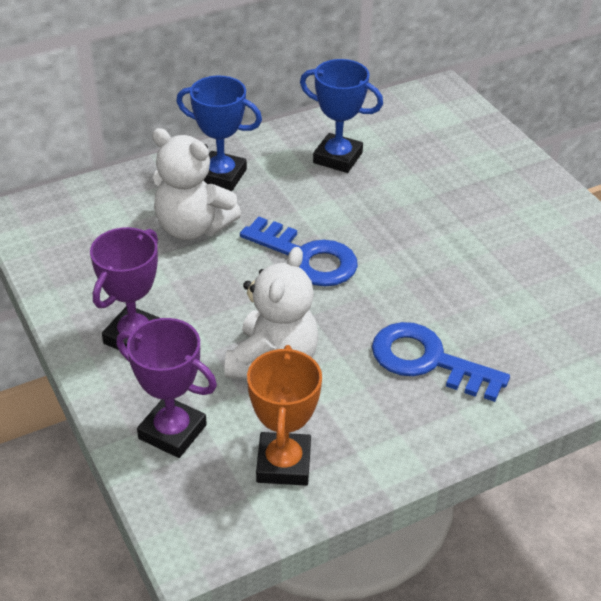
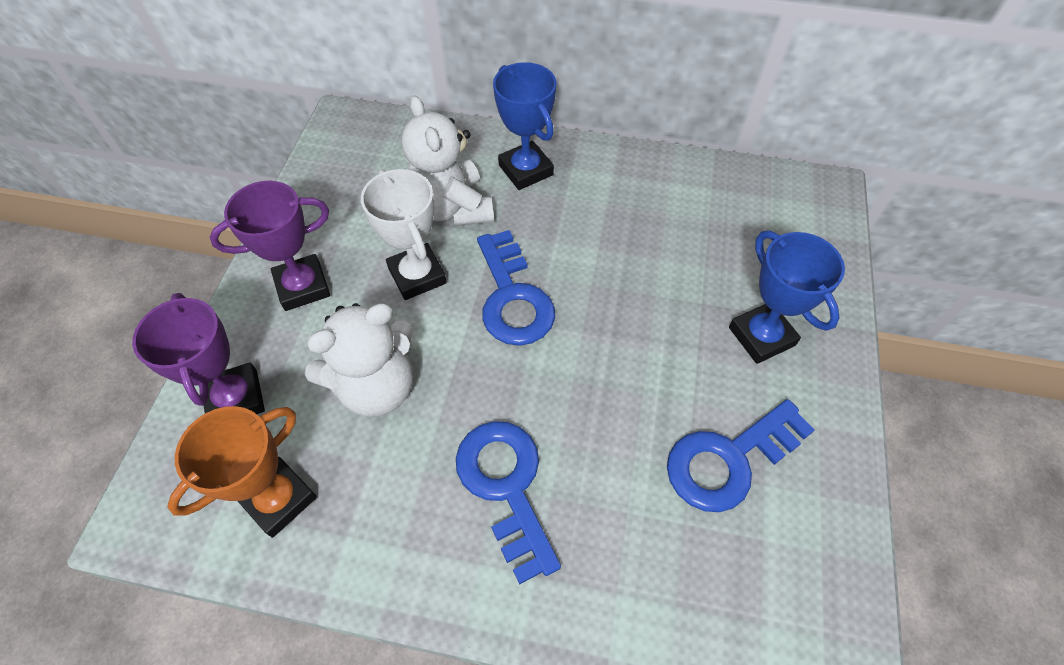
camera: 40 degrees right, 15 degrees up
(219, 282) = (417, 275): none -> white trophy
(337, 158) = (646, 208): blue trophy -> blue trophy (761, 336)
(541, 268) = (729, 460): none -> blue key

